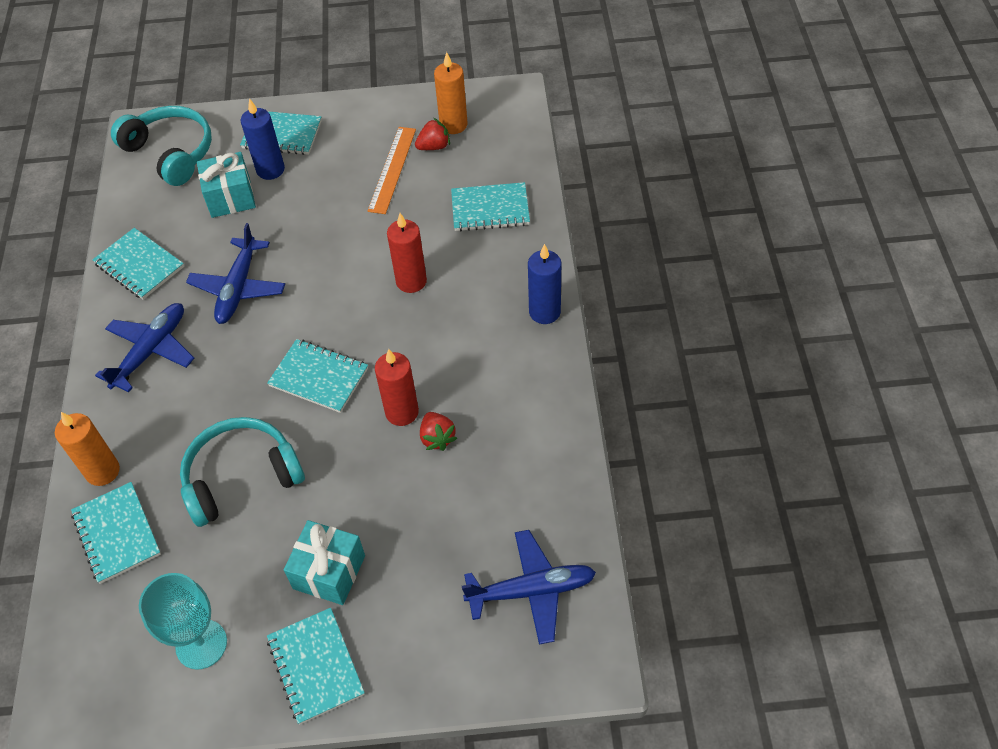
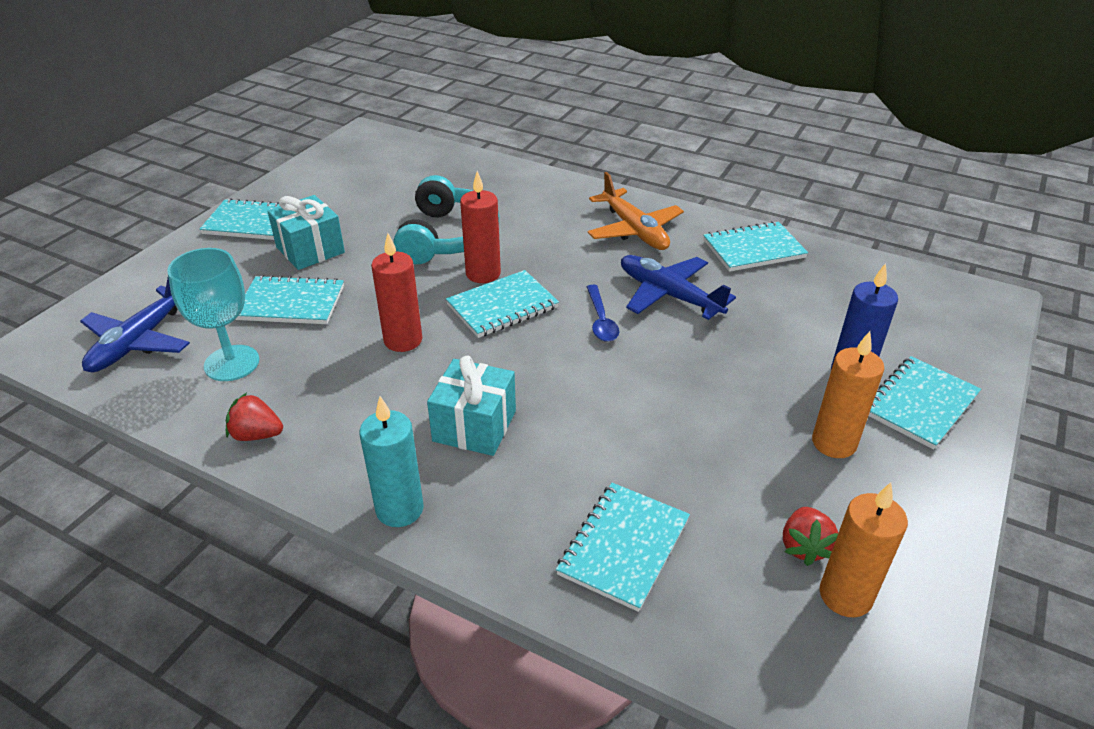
camera: 120 degrees right, 15 degrees down
(103, 471) = (531, 183): orange candle -> orange candle (834, 443)
(117, 534) = (468, 177): turquoise notebook -> turquoise notebook (291, 303)
(151, 351) = (634, 230): blue plane -> orange plane
(171, 152) = (931, 310): turquoise headphones -> none
(201, 644) = (337, 187): turquoise goblet -> turquoise goblet (232, 363)
(230, 197) = (819, 329): turquoise gift -> turquoise gift (474, 426)
(297, 311) = (601, 320): none -> blue spoon
(392, 169) = (781, 480): orange ruler -> none
(411, 281) = (563, 415): red candle -> red candle (483, 274)
(437, 438) = (348, 350): red strawberry -> red strawberry (257, 435)
(544, 312) = (399, 509): blue candle -> turquoise candle

